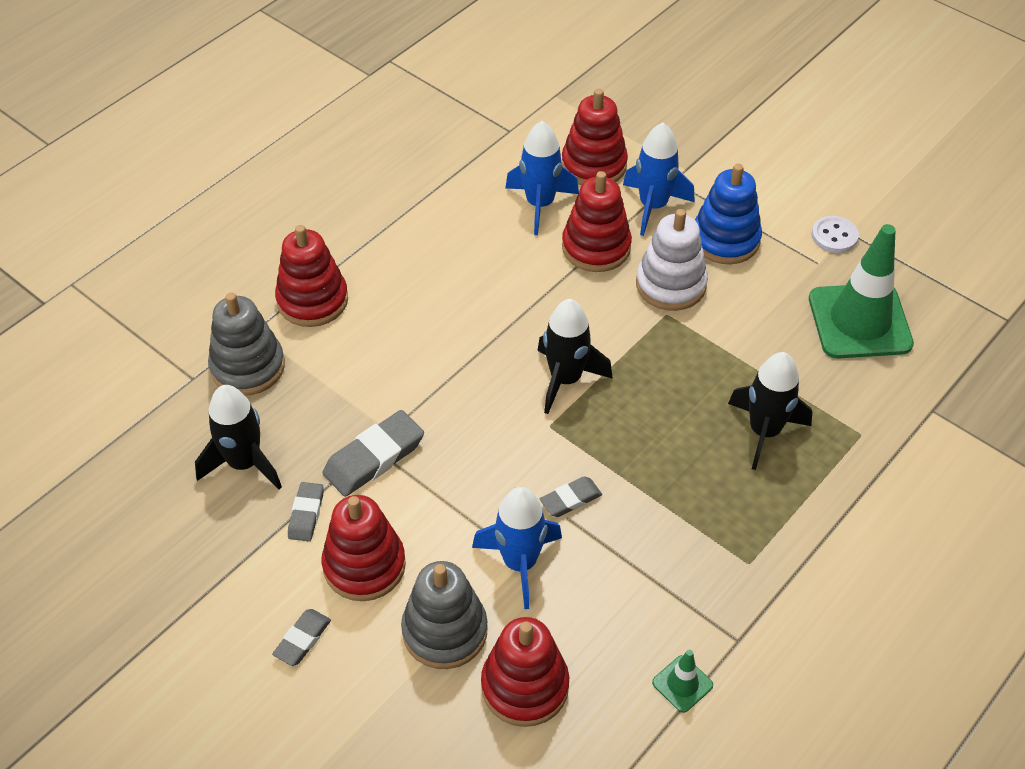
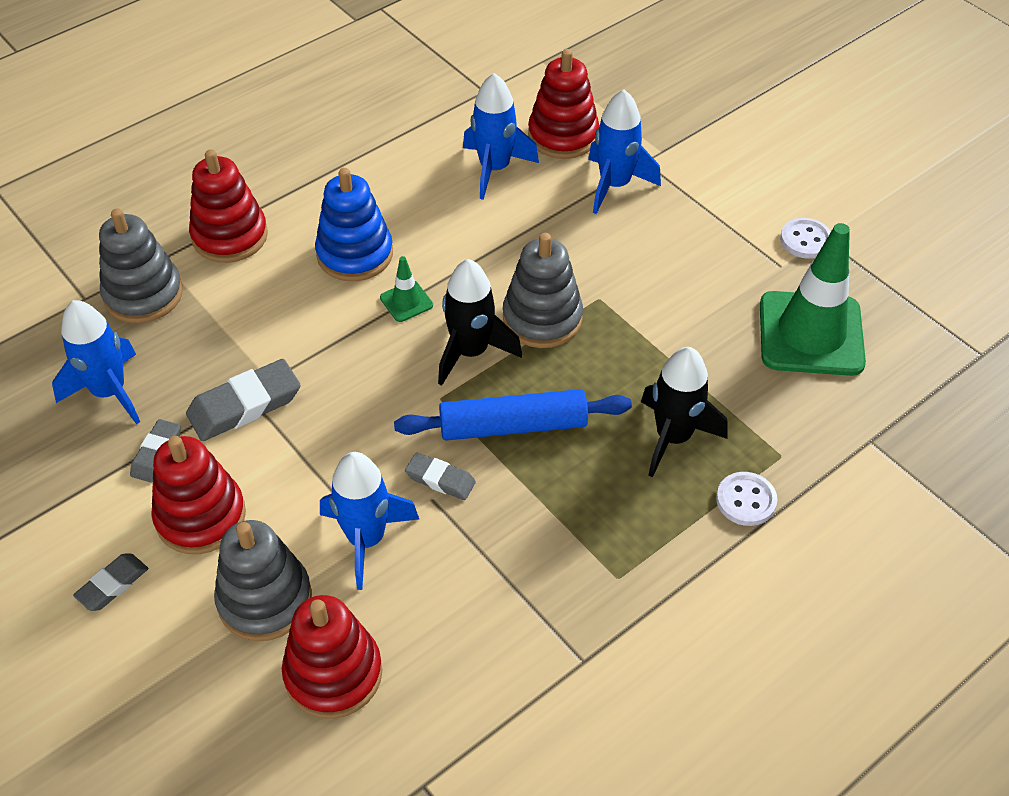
camera: 10 degrees right, 0 degrees up
(244, 463) = (109, 392): black rocket -> blue rocket
(570, 499) = (440, 479): grey eraser -> grey eraser turned 45 degrees clockwise
(596, 247) = (542, 219): red stacking toy -> none
(621, 339) = (542, 318): none -> grey stacking toy
(622, 442) = (513, 426): none -> blue rolling pin
(670, 284) = (612, 268): white stacking toy -> none
(682, 684) = (507, 699): green traffic cone -> green traffic cone (406, 301)
(725, 240) = (684, 229): blue stacking toy -> blue stacking toy (355, 254)
(840, 478) = (746, 500): none -> white button

